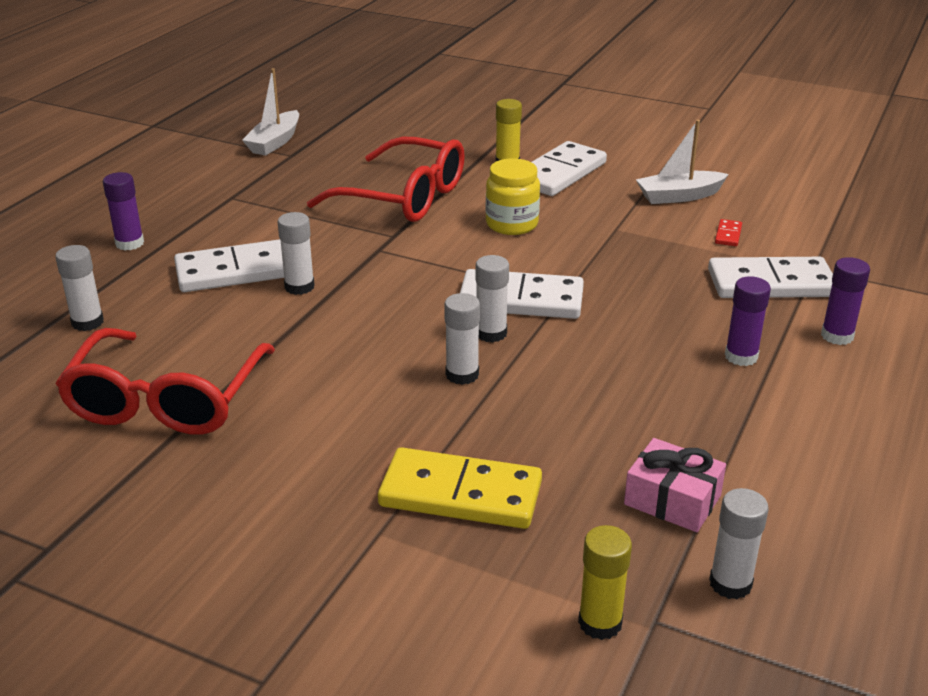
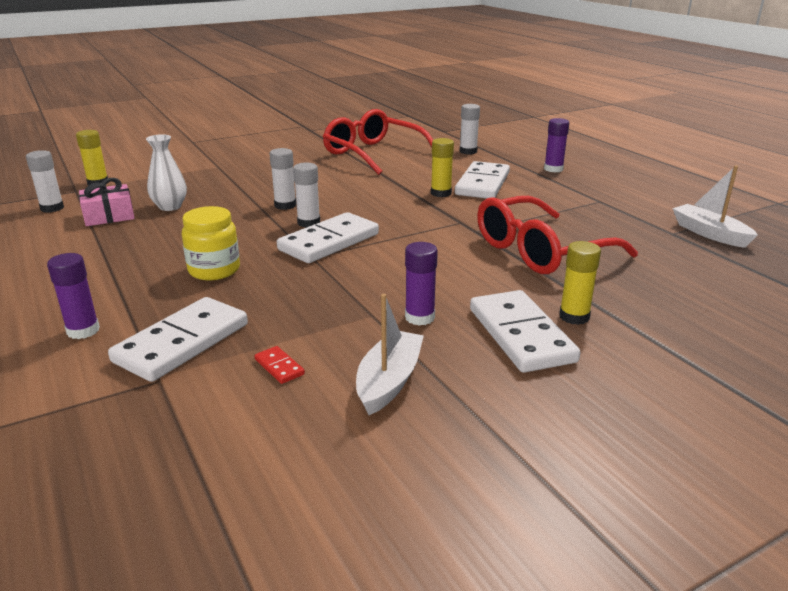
camera: 125 degrees right, 5 degrees down
(299, 287) = (441, 193): white glue stick -> yellow glue stick
(460, 494) = (207, 182): yellow domino -> none
(512, 224) = (440, 275): yellow jar -> yellow jar (214, 270)
(579, 466) = (170, 207): none -> white vase
(741, 356) = (144, 282): purple glue stick -> purple glue stick (419, 317)

